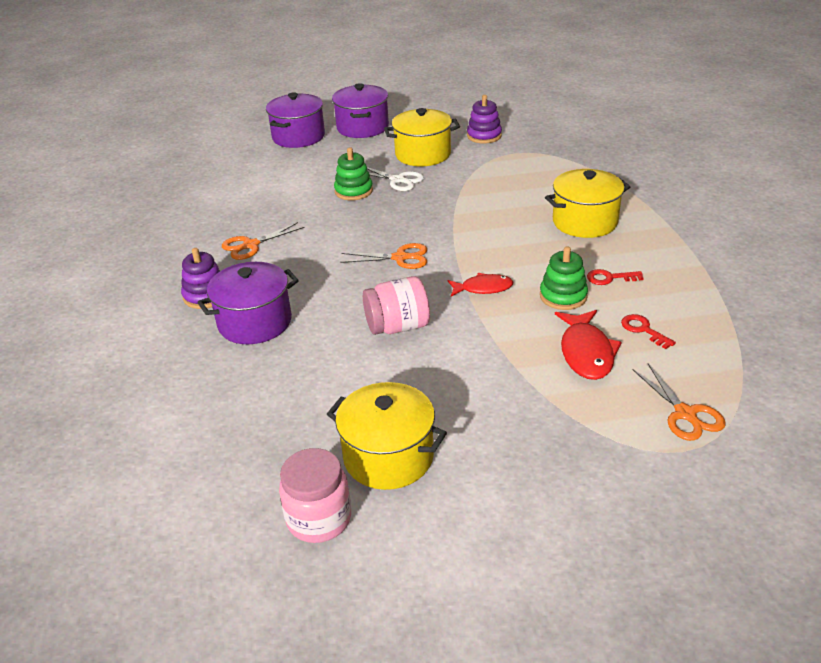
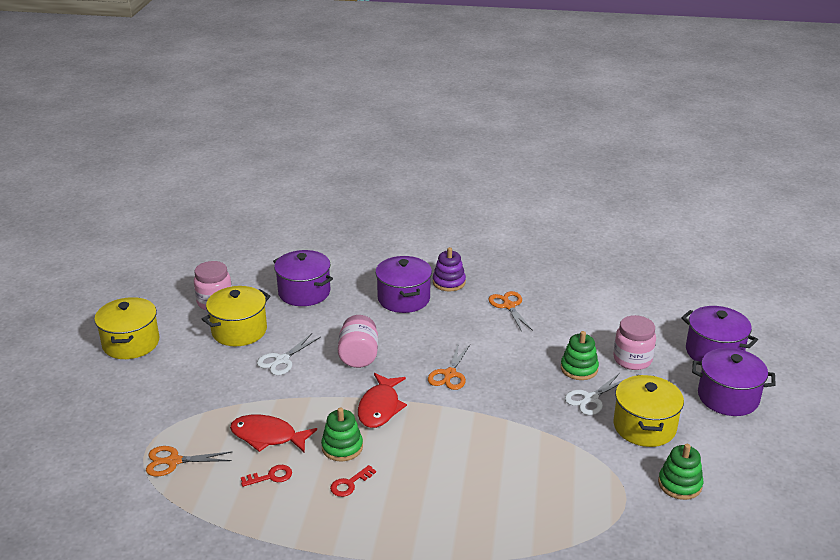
camera: 105 degrees right, 5 degrees down
(261, 420) = (304, 292): none -> purple pot
(326, 169) = (632, 359): none -> pink jar
(438, 389) = (281, 360): none -> white scissors
(483, 288) = (380, 407): red fish -> red fish, size x1.50
(484, 136) = (679, 484): purple stacking toy -> green stacking toy
(585, 222) = (450, 501): yellow pot -> yellow pot (131, 343)
(610, 278) = (350, 484): red key -> red key turned 150 degrees counterclockwise

